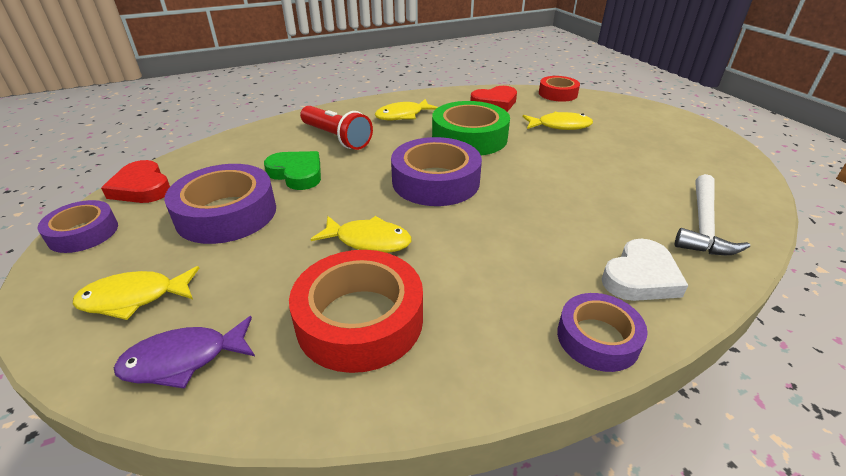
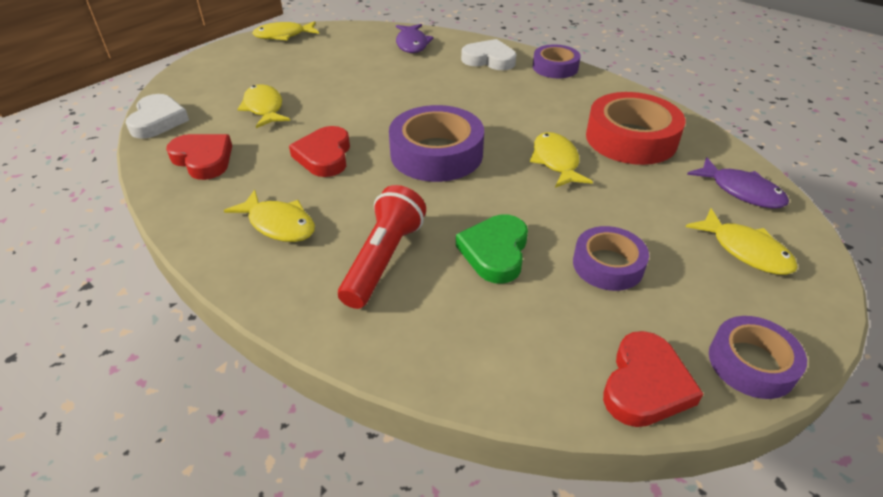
camera: 115 degrees left, 5 degrees up
(226, 213) = (608, 265): purple tape -> purple tape, size x0.61
(469, 138) = (324, 156): green tape -> red heart
(558, 94) = (158, 120): red tape -> white heart
(703, 225) = (412, 44): white hammer -> purple fish
(727, 150) = (283, 36): none -> yellow fish

